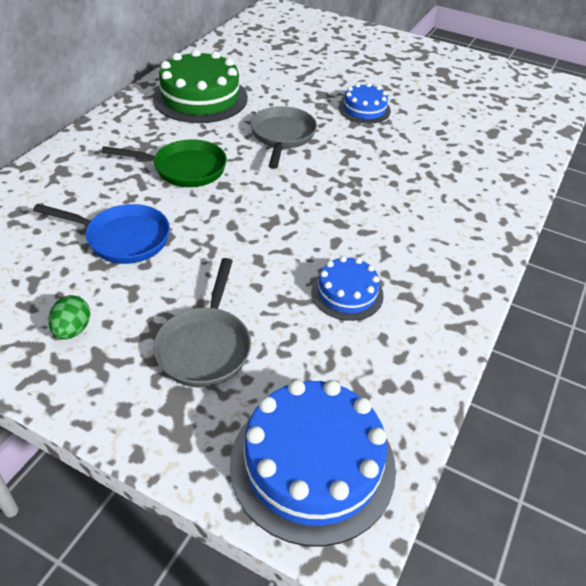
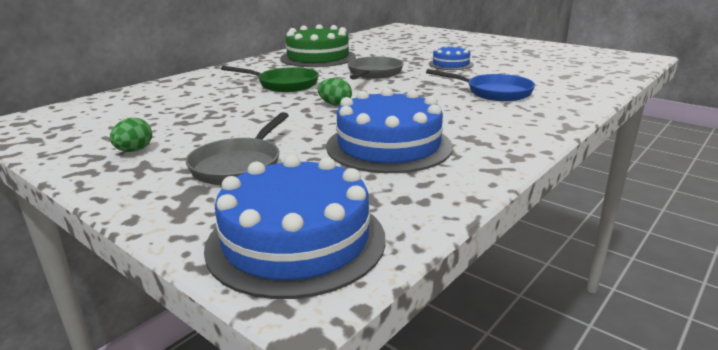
camera: 15 degrees right, 20 degrees down
(123, 239) = (211, 112): blue pan -> blue pan (494, 92)
(262, 212) = (335, 104): none -> green egg
(347, 293) = (389, 146): blue cake -> blue cake, size x1.81

